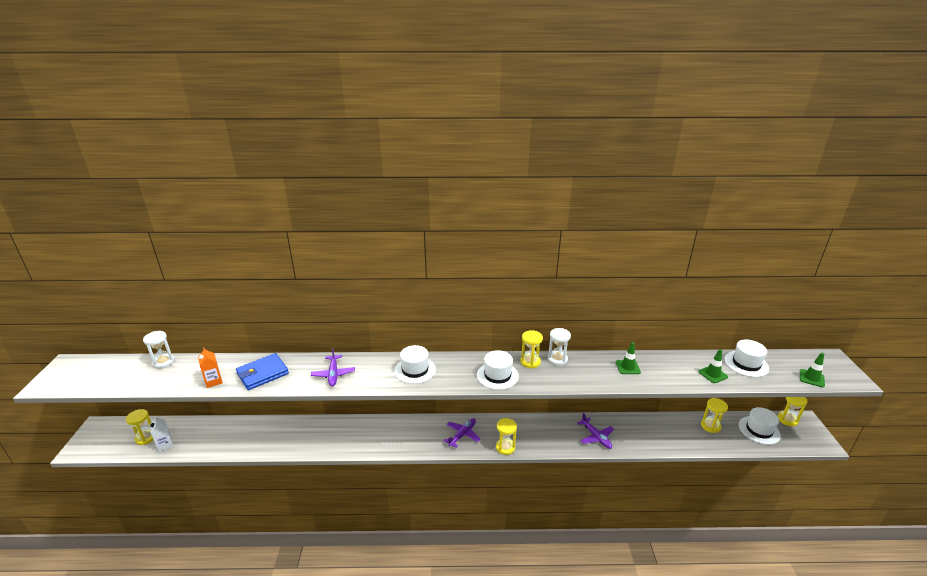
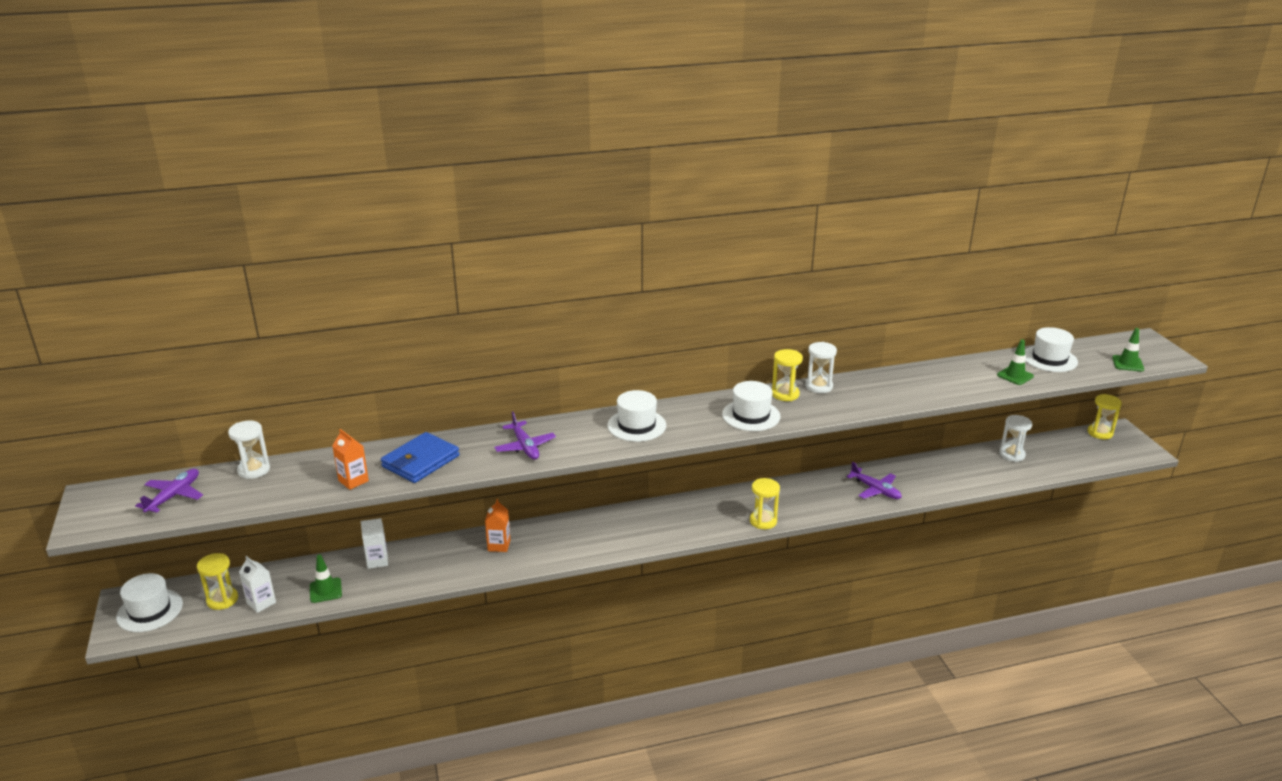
camera: 15 degrees left, 0 degrees up
(247, 428) = (377, 561): none -> white carton
(324, 431) = (499, 545): none -> orange carton
(462, 435) = (698, 517): purple plane -> purple plane (173, 496)
(627, 367) = (911, 382): green traffic cone -> green traffic cone (325, 590)
(710, 426) = (1012, 454): yellow hourglass -> white hourglass
(759, 430) = (1070, 449): white hat -> white hat (150, 610)

